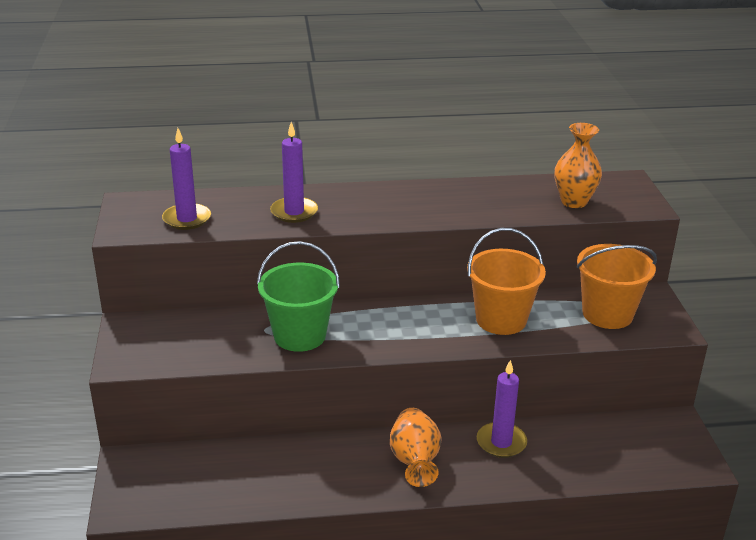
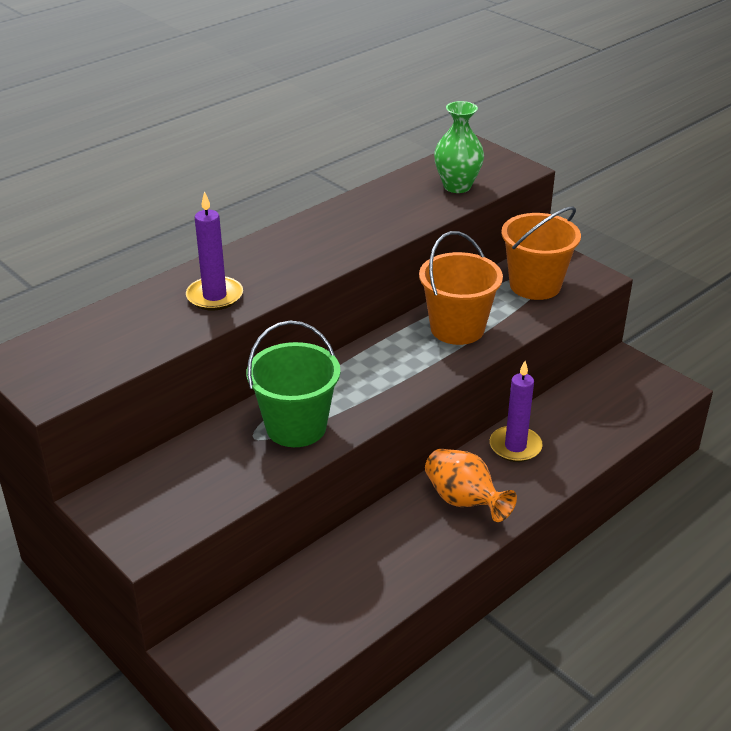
camera: 35 degrees left, 5 degrees up
(187, 219) = (108, 349): purple candle -> none
(574, 201) = (457, 186): orange vase -> green vase

